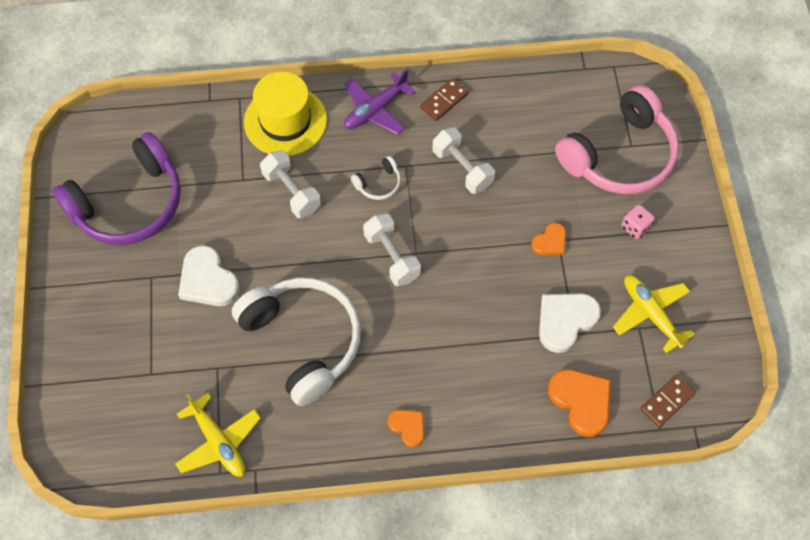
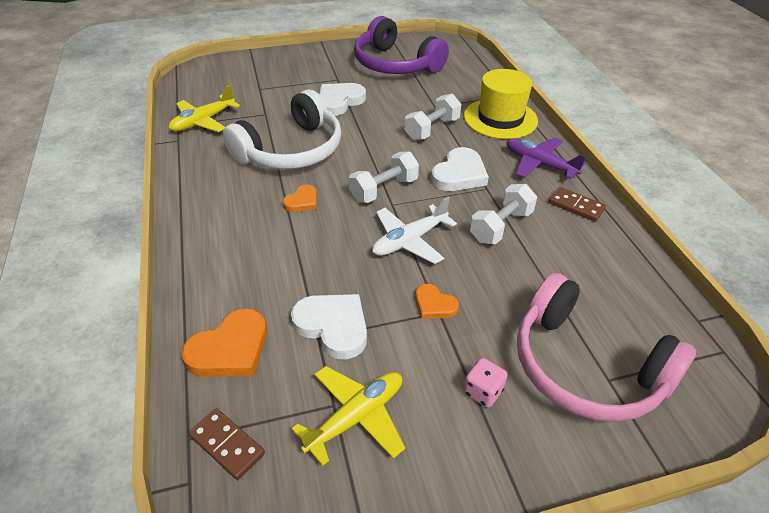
camera: 80 degrees right, 20 degrees down
(379, 184) = (459, 174): white headphones -> white heart
(408, 427) = (208, 216): orange heart -> orange heart (302, 201)
(471, 247) = (409, 241): none -> white plane

